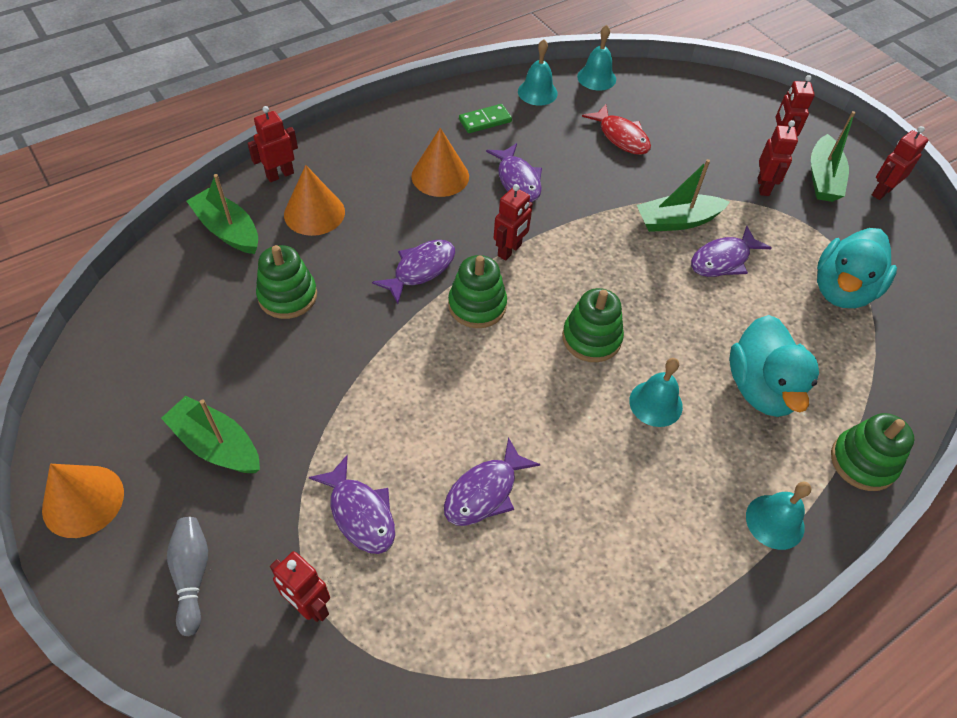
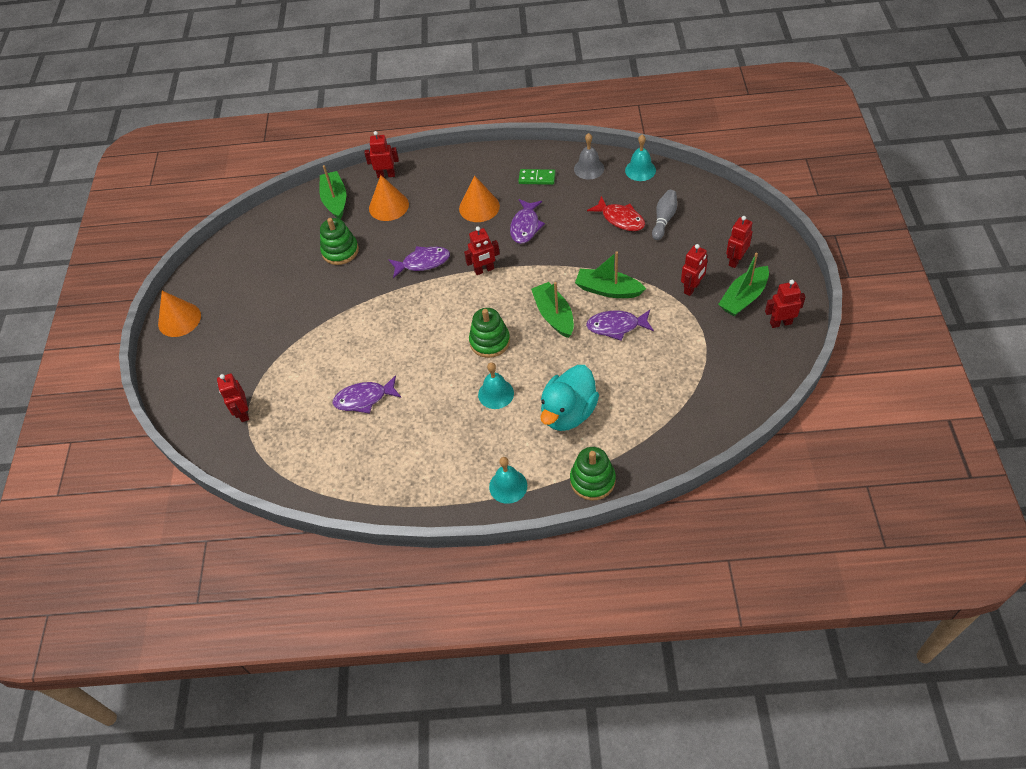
camera: 40 degrees right, 0 degrees up
(192, 576) = (203, 375): grey bowling pin -> grey bowling pin (664, 219)
(217, 445) = (253, 318): green boat -> green boat (554, 315)
(360, 513) = (296, 381): purple fish -> none
(477, 305) = (439, 296): green stacking toy -> none
(537, 92) = (589, 168): turquoise bell -> grey bell
(621, 137) = (620, 219): red fish -> red fish turned 45 degrees counterclockwise
(842, 290) = (681, 377): turquoise duck -> none

